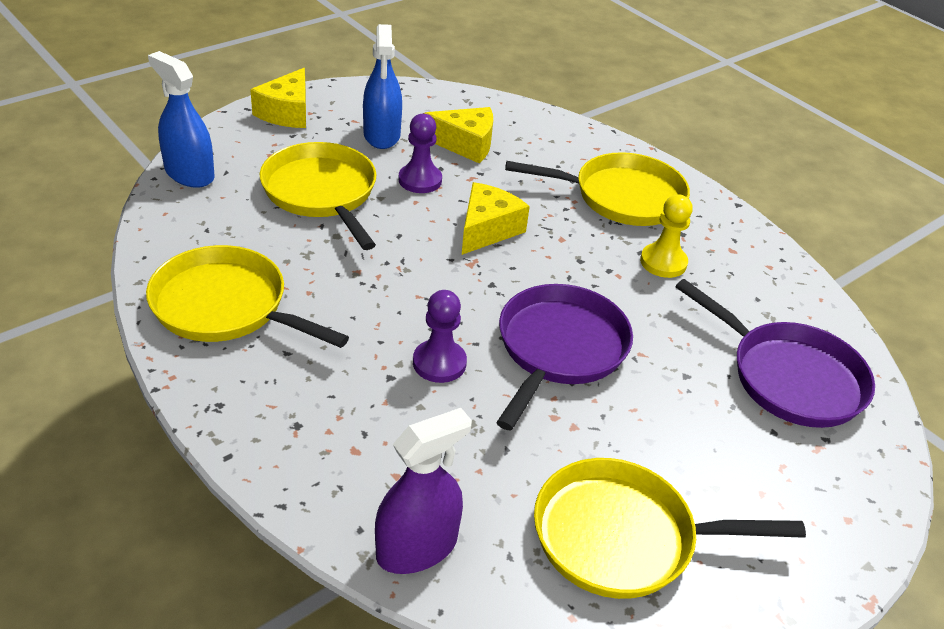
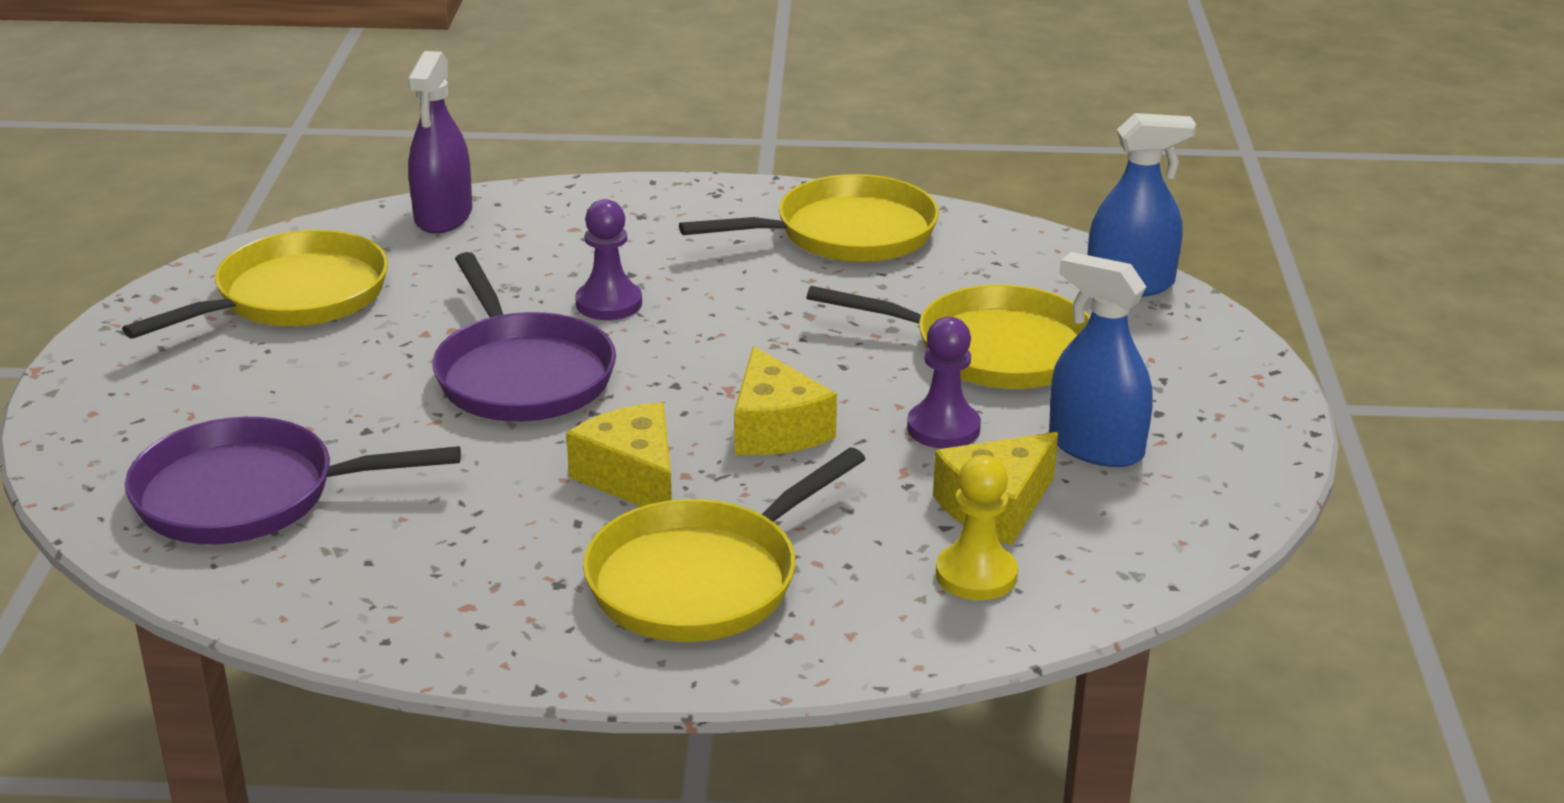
camera: 135 degrees right, 10 degrees down
(287, 112) = (1234, 396): yellow cheese -> yellow cheese (632, 478)
(663, 262) = (533, 528): yellow pawn -> yellow pawn (976, 575)

